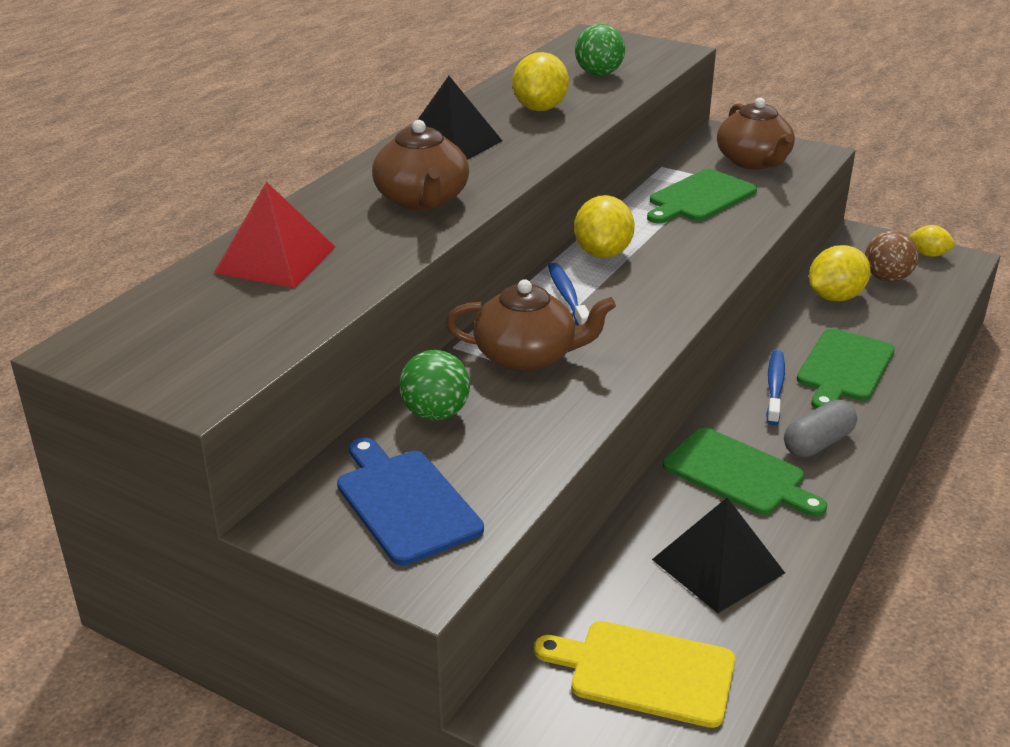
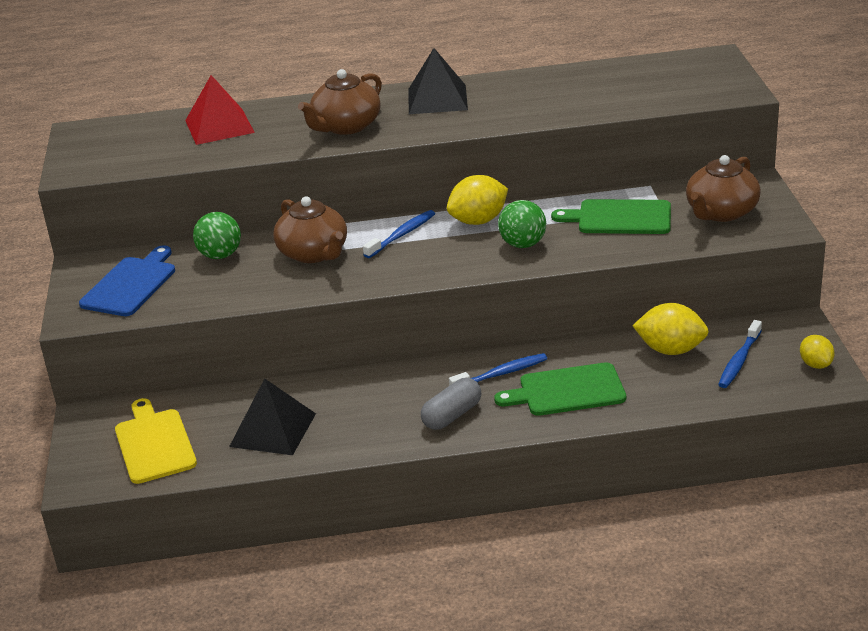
camera: 55 degrees right, 0 degrees up
(540, 108) = (540, 98): yellow lemon -> none
(598, 74) = (639, 88): green ball -> green ball (523, 244)
(738, 474) = (377, 400): green cutting board -> none
(817, 443) = (452, 415): grey capsule -> grey capsule turned 60 degrees counterclockwise
(886, 278) = (739, 360): brown ball -> blue toothbrush

